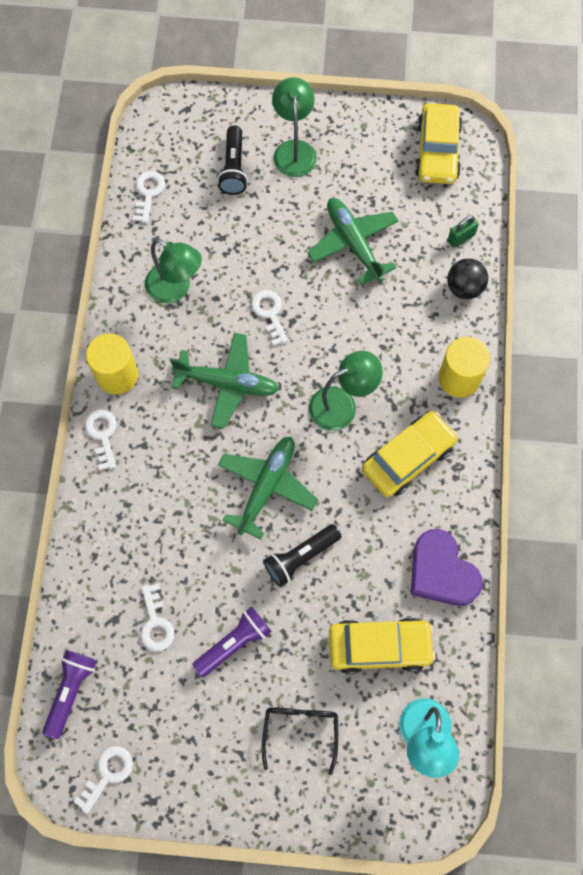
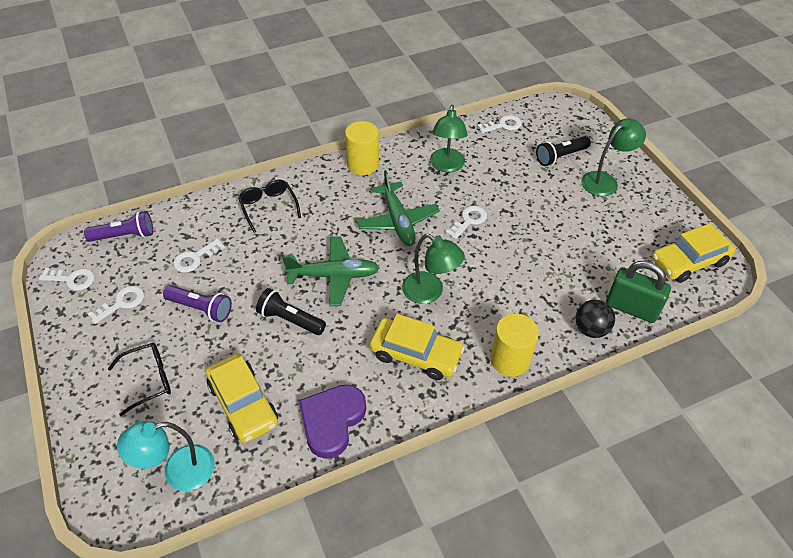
camera: 60 degrees right, 20 degrees down
(102, 435) = (315, 175): white key -> white key (121, 303)
(122, 510) = (268, 207): none -> black glasses
(353, 243) = (564, 243): green plane -> none
(461, 238) = (631, 308): green padlock -> green padlock, size x1.92

